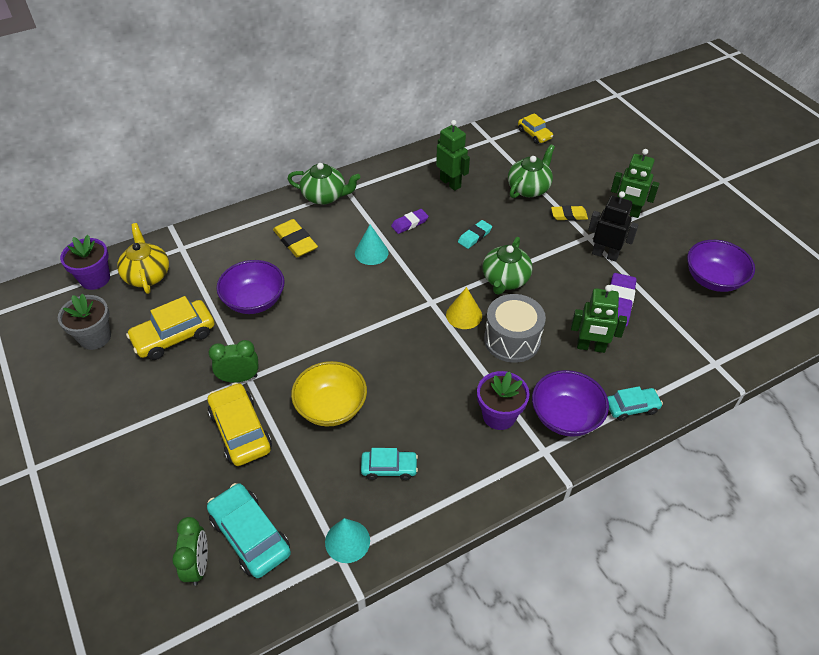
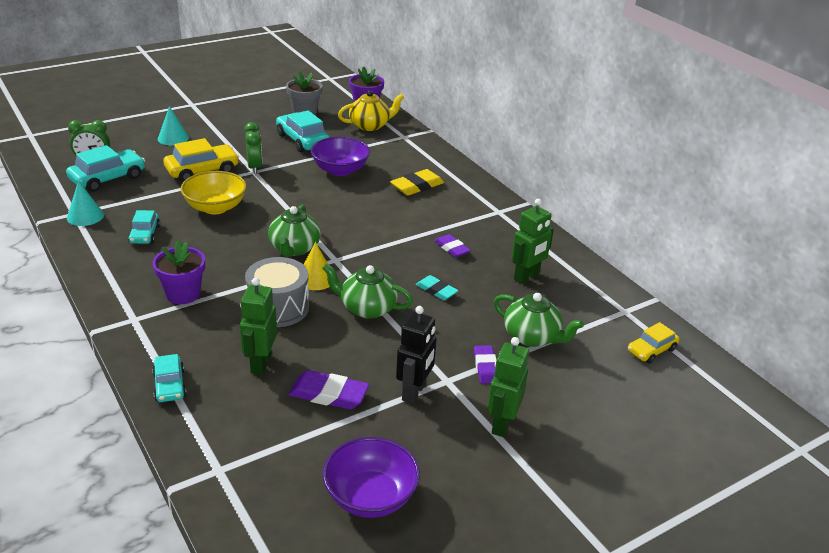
camera: 85 degrees right, 15 degrees down
(174, 336) = (302, 140): yellow car -> turquoise car
(325, 196) = (485, 199): green teapot -> green teapot (294, 248)
(371, 252) = (404, 226): turquoise cone -> turquoise cone (173, 138)
(565, 416) = (170, 336): purple bowl -> none
(569, 215) = (486, 367): yellow eraser -> purple eraser

